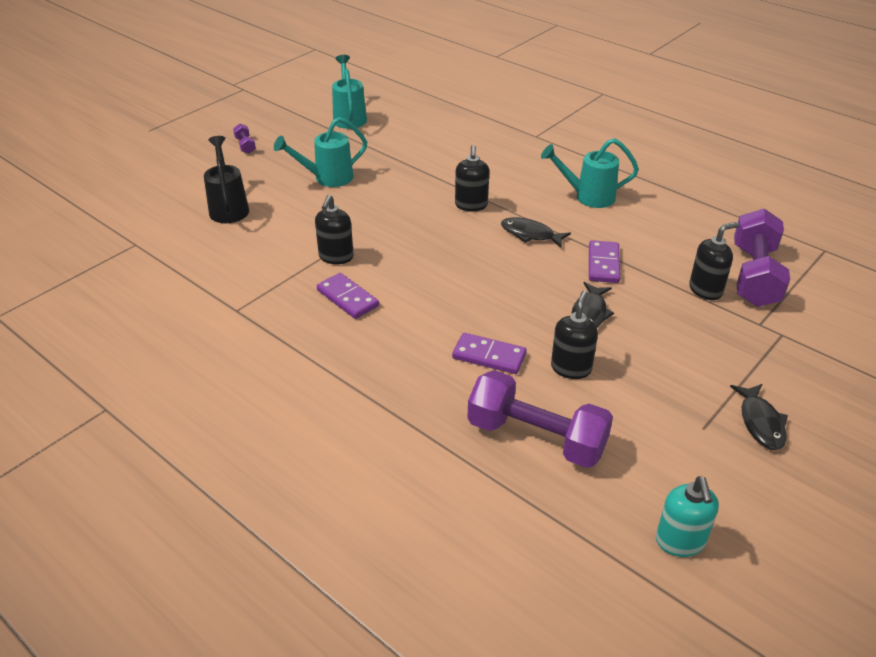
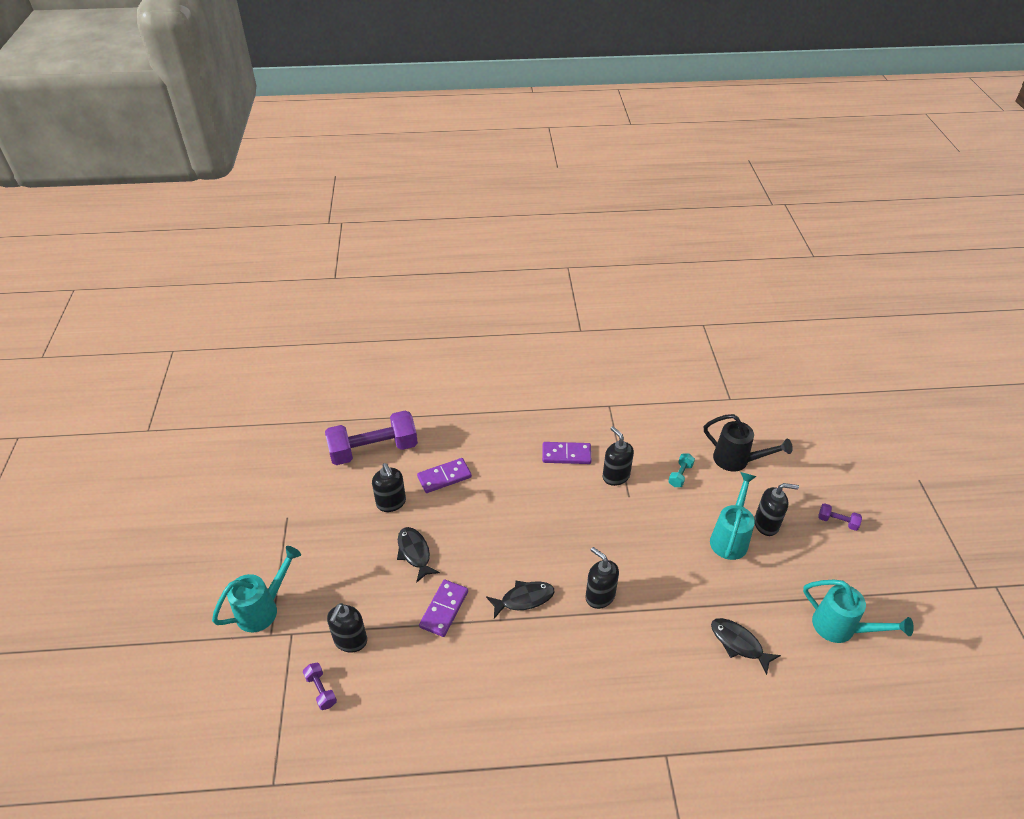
camera: 135 degrees right, 5 degrees up
(287, 226) = (680, 475): none -> turquoise dumbbell
(290, 170) = (766, 524): none -> black soap dispenser
(587, 197) = (527, 688): turquoise watering can -> turquoise watering can (263, 608)
(603, 264) = (444, 609): purple domino -> purple domino turned 60 degrees clockwise
(680, 542) = (265, 448): turquoise soap dispenser -> none
(754, 276) = (321, 690): purple dumbbell -> purple dumbbell, size x0.41
(760, 423) = (254, 544): black fish -> black fish (739, 643)

